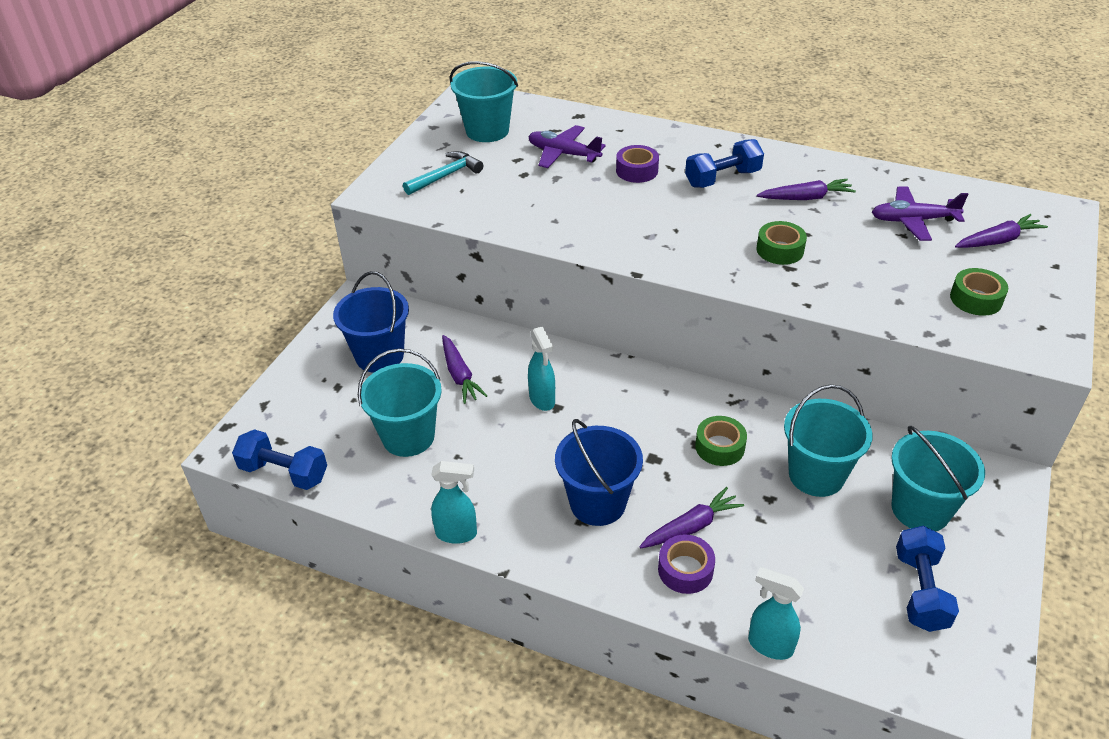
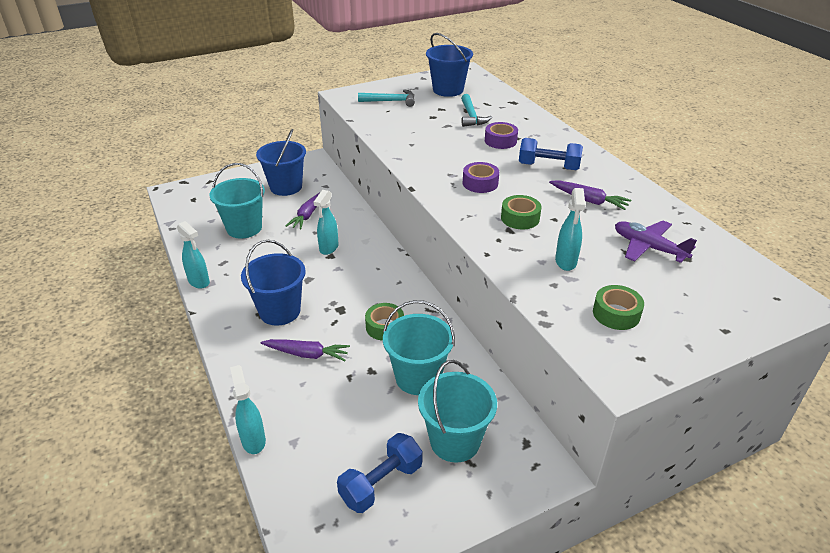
camera: 40 degrees right, 5 degrees down
(284, 472) = (175, 213): blue dumbbell -> none
(487, 131) = (448, 90): turquoise bucket -> blue bucket
(563, 154) = (471, 116): purple plane -> turquoise hammer
(685, 570) = (271, 372): purple tape -> purple tape (480, 183)
(877, 273) = (566, 262): none -> turquoise spray bottle
(998, 240) = (700, 291): purple carrot -> none

